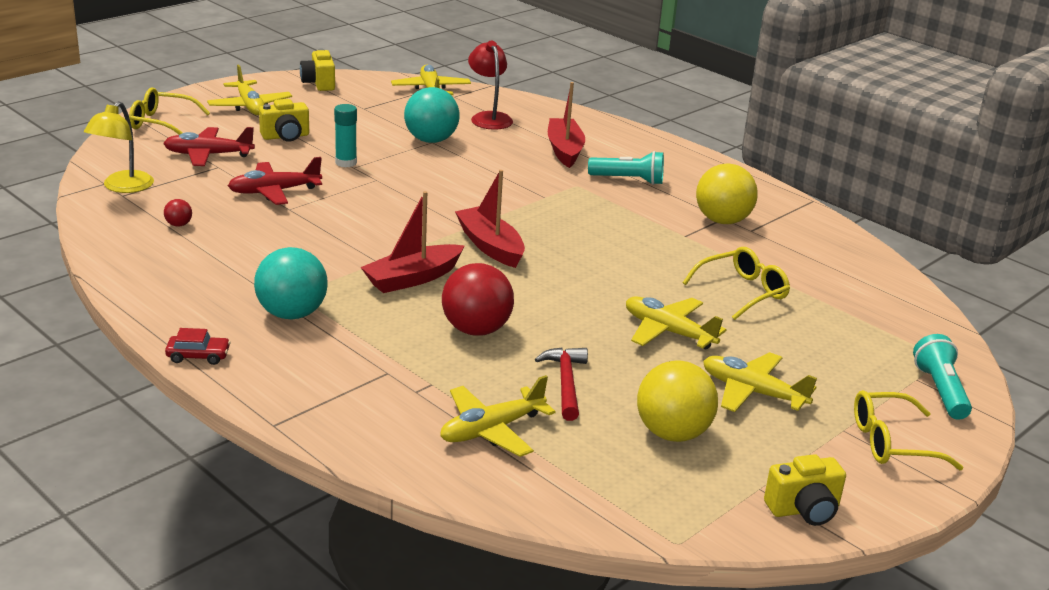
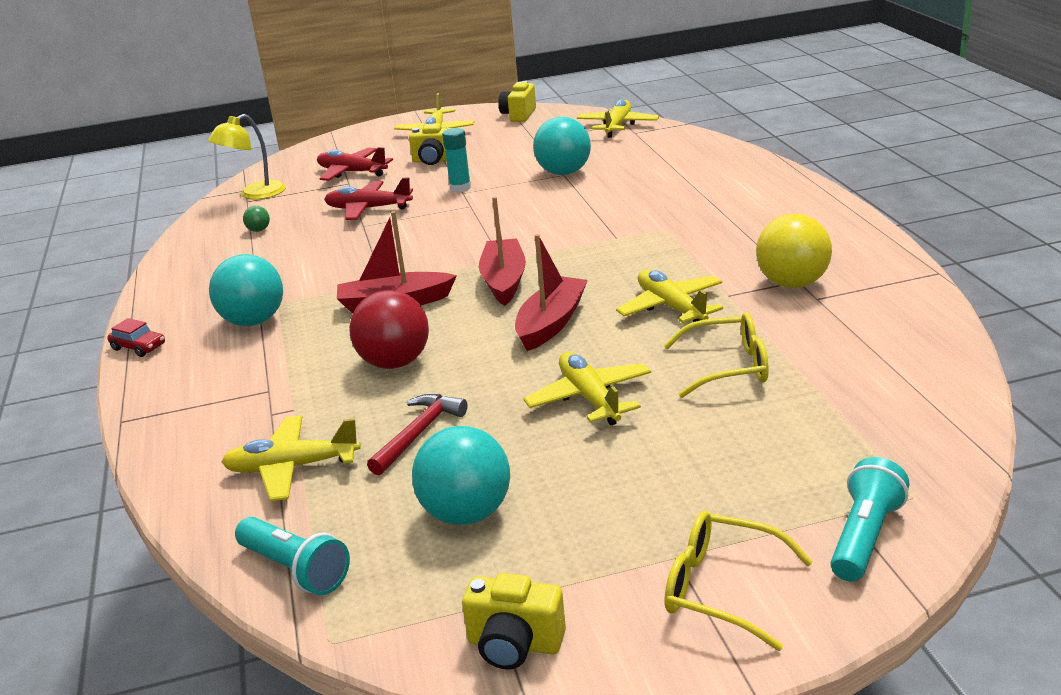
camera: 35 degrees right, 0 degrees up
(161, 123) = (347, 142): yellow glasses -> none
(179, 225) = (259, 230): red ball -> green ball
(489, 117) = (647, 155): red lamp -> none
(564, 150) = (691, 192): red boat -> red boat (551, 323)
(628, 180) = (728, 229): turquoise flashlight -> turquoise flashlight (295, 570)
(672, 433) = (466, 513): yellow ball -> turquoise ball
(752, 392) = (611, 486): yellow plane -> yellow plane (671, 307)

